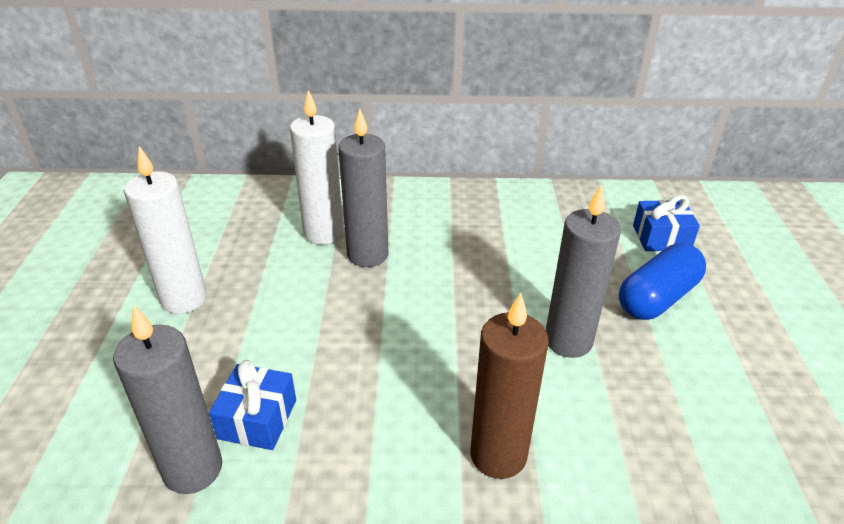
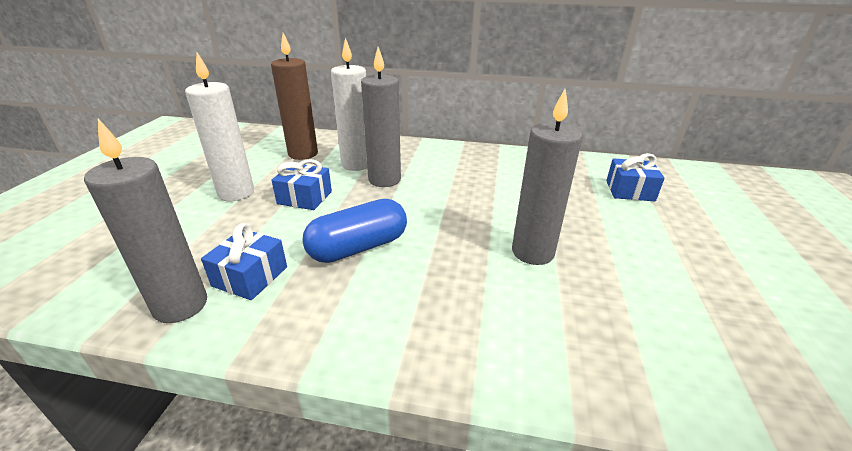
camera: 10 degrees right, 5 degrees down
(276, 295) = (305, 197): none -> blue gift
(498, 455) = (445, 331): brown candle -> brown candle (303, 154)
(657, 298) = (620, 230): blue capsule -> blue capsule (358, 247)

